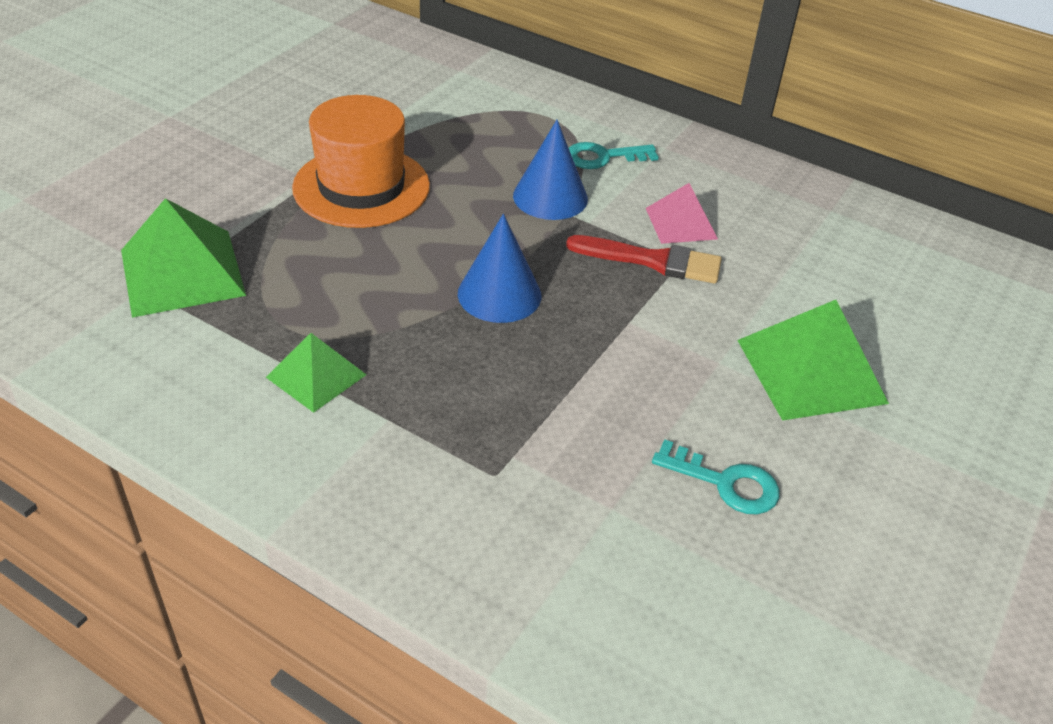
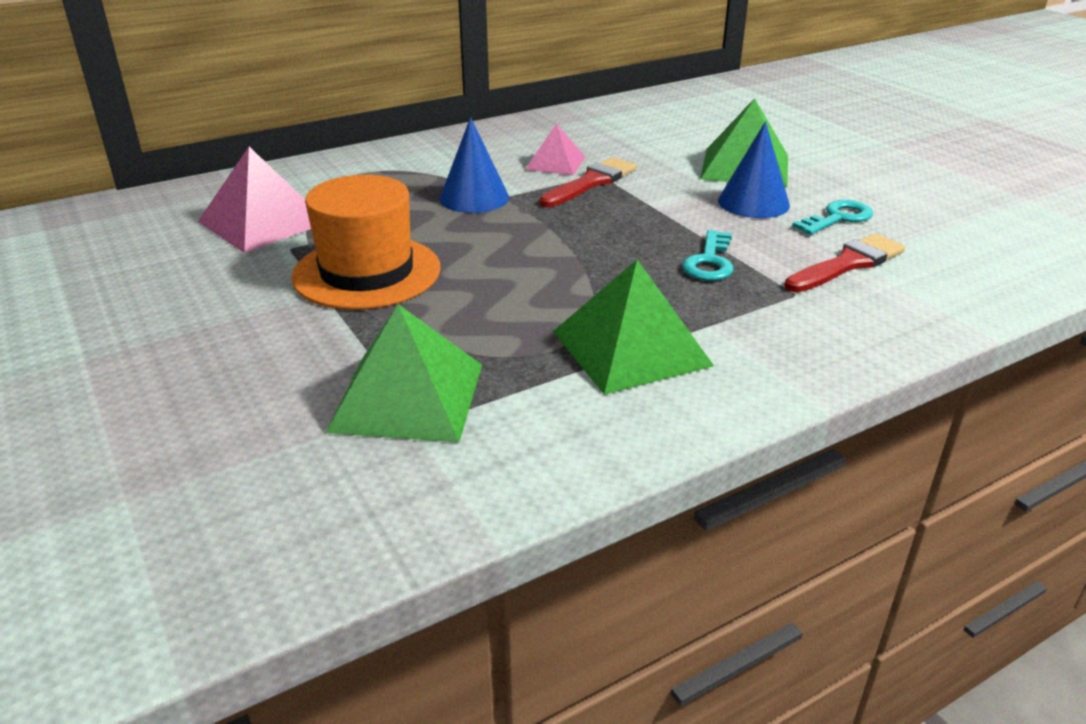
camera: 60 degrees left, 10 degrees down
(316, 376) = (631, 348): green pyramid -> green pyramid, size x1.67
(413, 105) = (263, 222): none -> pink pyramid
(499, 294) = (583, 245): blue cone -> blue cone (753, 203)
(599, 509) = (847, 264): none -> red brush
(603, 157) = (443, 167): turquoise key -> turquoise key (709, 262)

